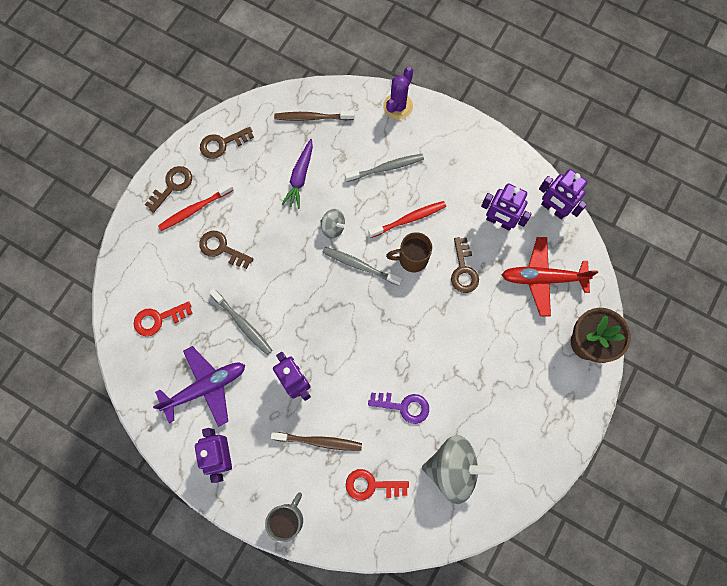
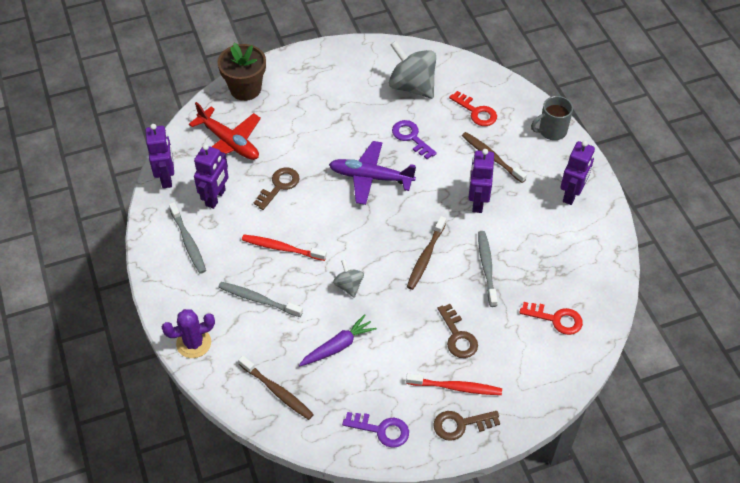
camera: 140 degrees left, 20 degrees down
(206, 387) = (551, 244): purple plane -> purple plane (370, 177)
(222, 144) = (382, 430): brown key -> purple key
(296, 296) = (425, 257): none -> brown toothbrush
(360, 266) = (354, 243): grey toothbrush -> grey toothbrush (188, 242)
(412, 259) = (309, 220): brown mug -> none
(499, 221) = (216, 198): purple robot -> purple robot turned 45 degrees clockwise

